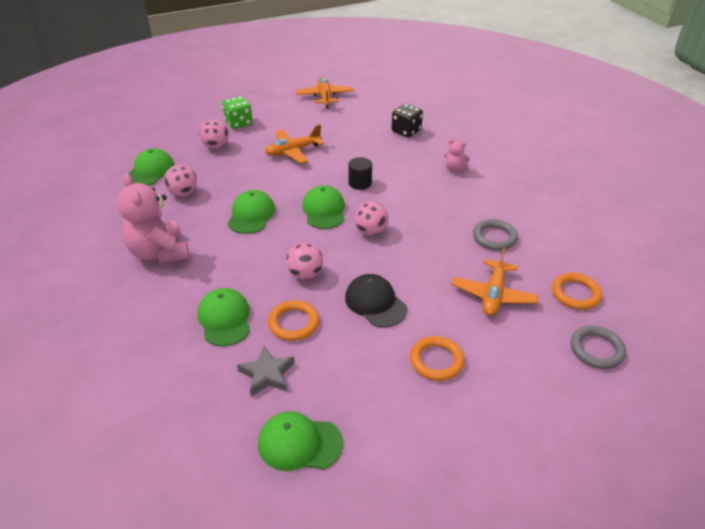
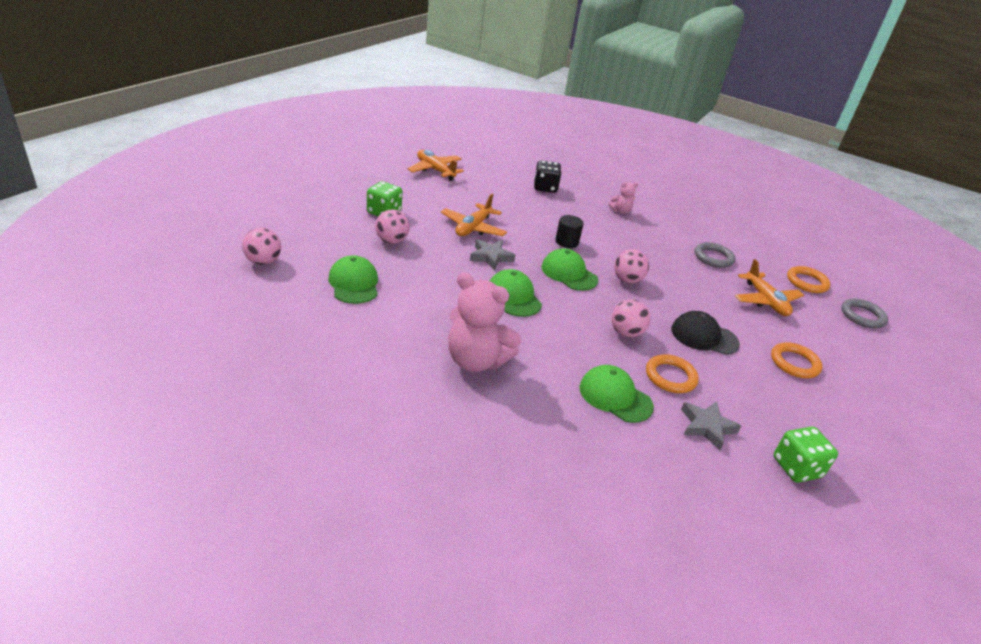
camera: 40 degrees left, 5 degrees down
(183, 193) = (421, 296): pink ball -> pink ball (263, 261)
(275, 178) = (491, 257): none -> grey star
(299, 443) = (796, 467): green cap -> green dice

